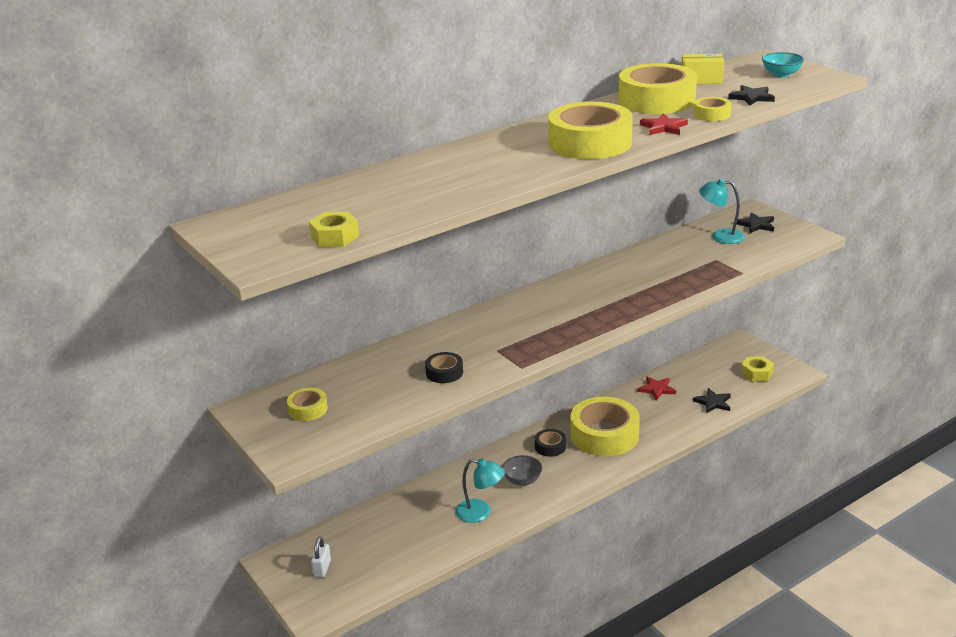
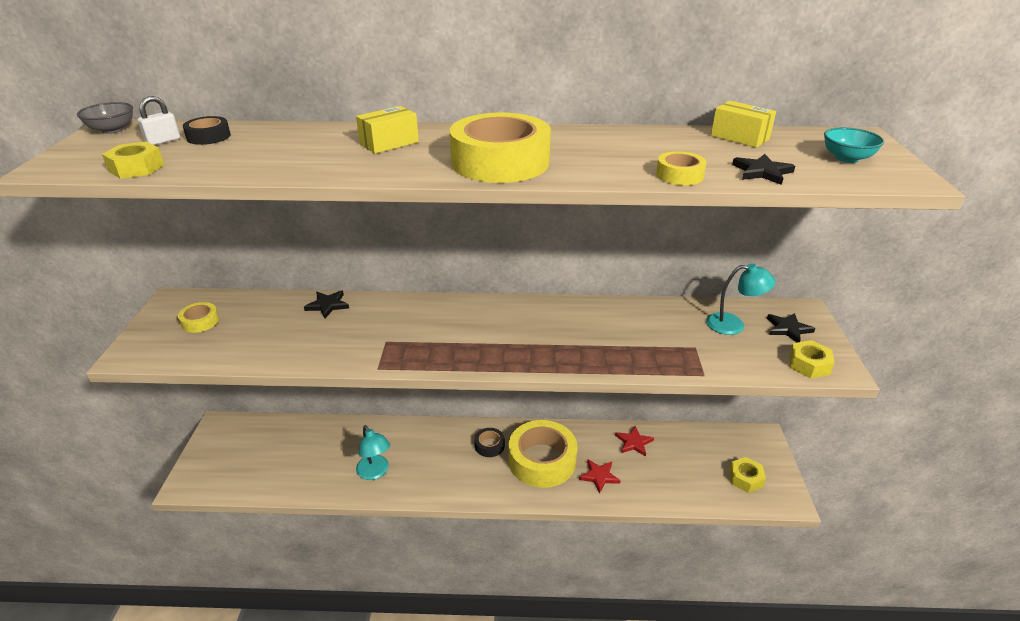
camera: 35 degrees right, 5 degrees up
(322, 568) = (234, 450): white padlock -> white padlock (163, 141)
(444, 372) = (322, 341): black tape -> black tape (208, 137)
(483, 157) = (389, 143): none -> yellow box
(522, 480) = (435, 463): grey bowl -> grey bowl (112, 130)
(656, 100) = (651, 143): yellow tape -> none
(663, 127) = (601, 171): red star -> red star (599, 476)
(713, 402) = (670, 484): black star -> black star (328, 305)
(720, 236) = (733, 324): turquoise lamp -> turquoise lamp turned 135 degrees clockwise
(793, 240) = (809, 364): none -> yellow nut

